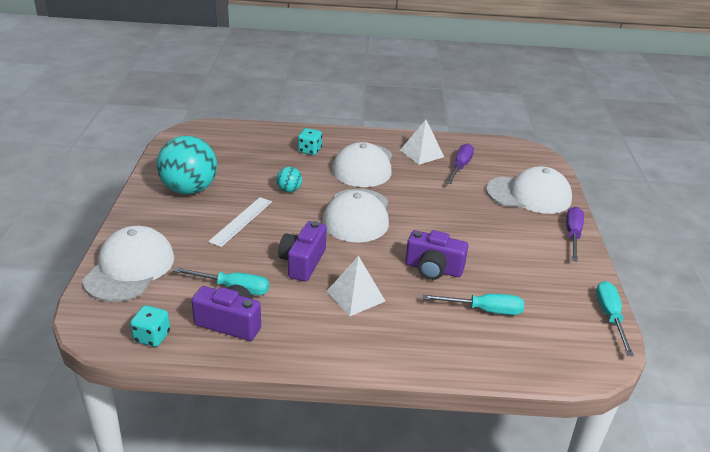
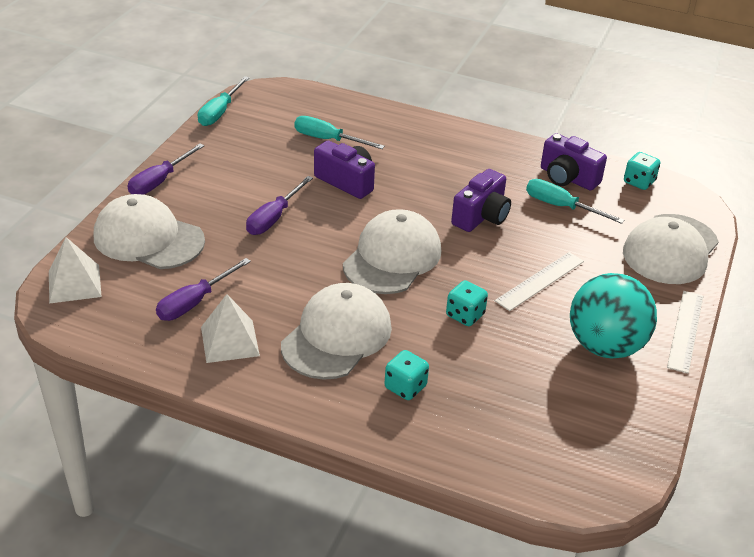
camera: 160 degrees left, 5 degrees up
(129, 209) = (685, 330): none -> white ruler
(289, 190) = (465, 315): turquoise ball -> turquoise dice
(355, 296) = (441, 175): white pyramid -> white pyramid (74, 283)
(462, 226) = (274, 218): none -> purple screwdriver

